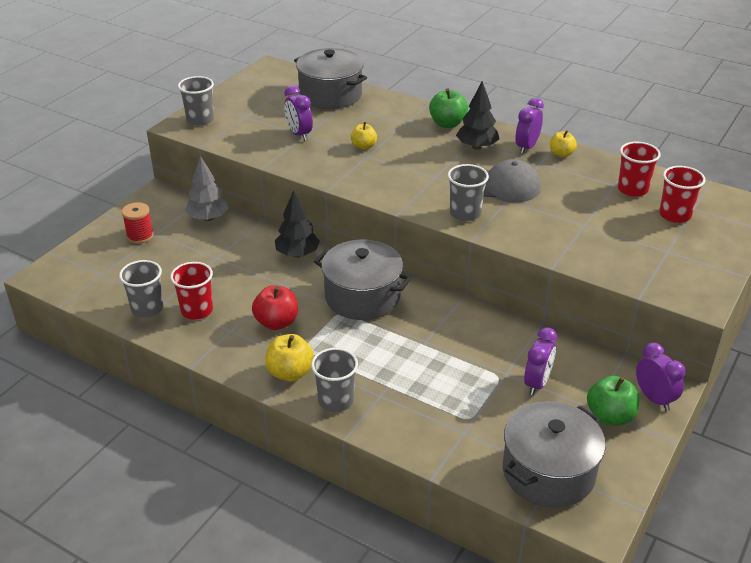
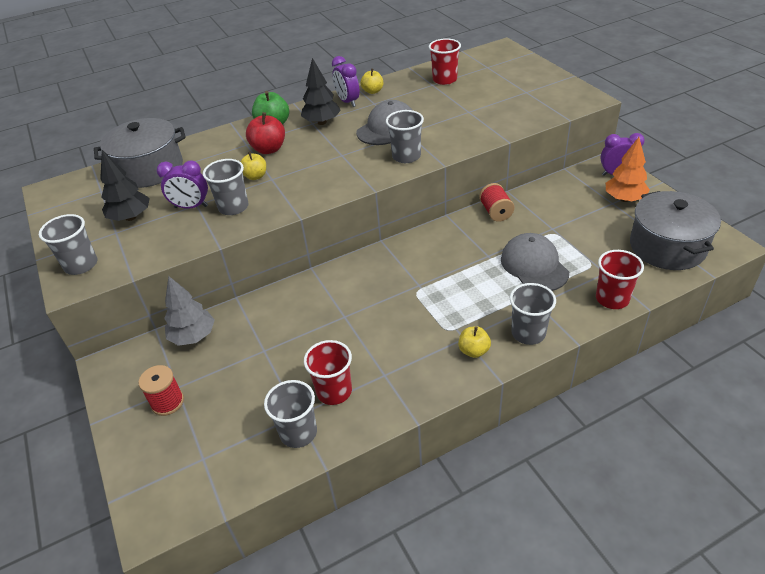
camera: 55 degrees left, 5 degrees up
(276, 322) = (397, 337): red apple -> red apple (269, 149)
(290, 373) = (474, 351): yellow apple -> yellow apple, size x0.66
(297, 254) = (311, 291): black tree -> black tree (131, 217)
(314, 153) = (233, 207): none -> grey cup
(362, 296) = (405, 271): grey pot -> none
(435, 377) = (534, 265): none -> grey cap
(498, 325) = (495, 212): none -> red spool
(537, 383) = (572, 218): purple clock -> none
(610, 416) = (624, 199): green apple -> orange tree
(675, 215) = (488, 75): red cup -> red cup (612, 299)

